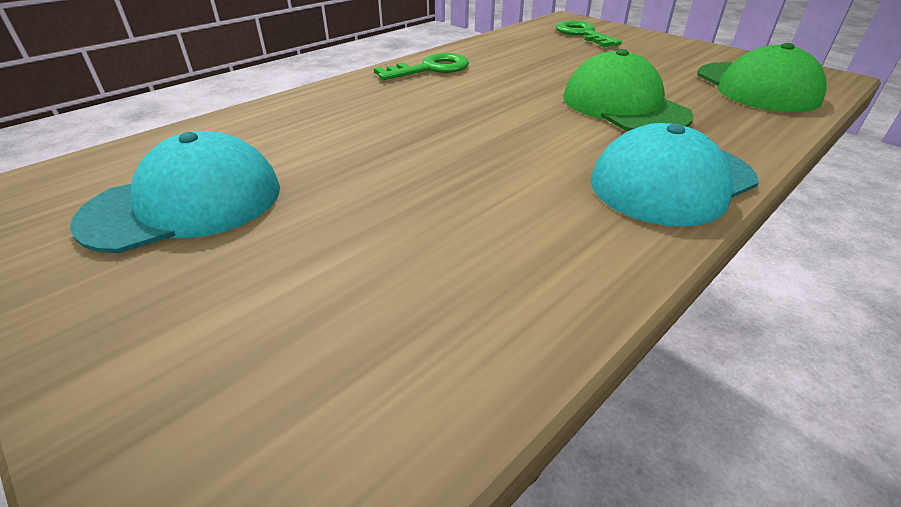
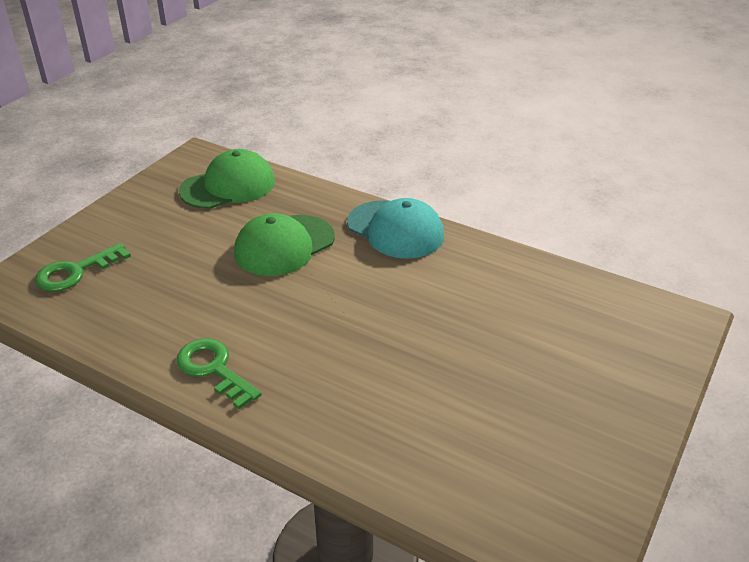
camera: 105 degrees left, 0 degrees up
(185, 204) = (529, 433): turquoise cap -> none

